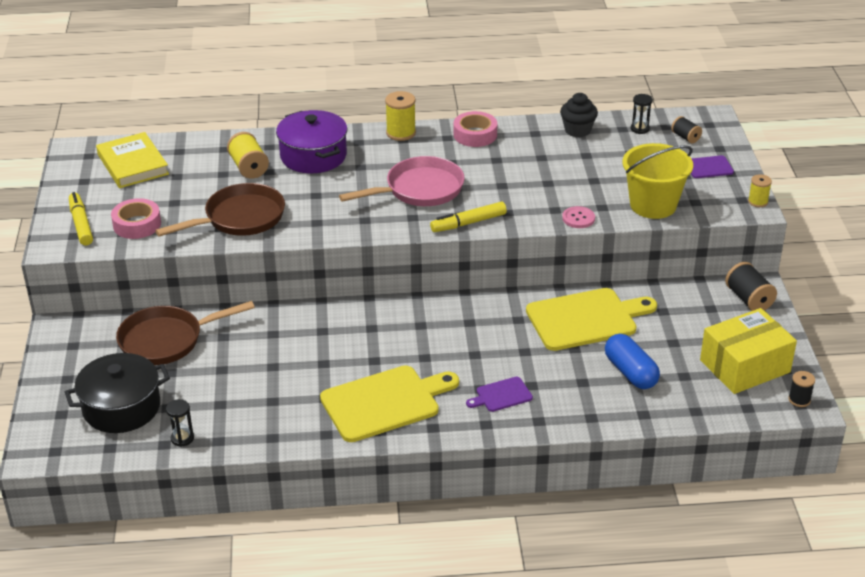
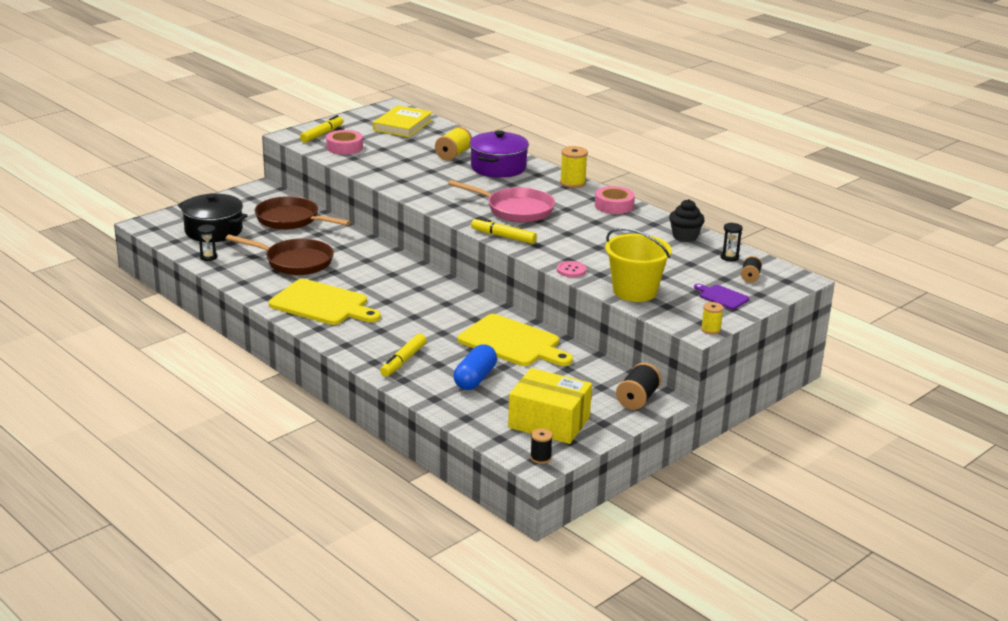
camera: 50 degrees right, 10 degrees down
(239, 218) = (395, 171): brown pan -> brown pan (294, 262)
(501, 395) = (383, 340): purple cutting board -> none
(555, 401) = (403, 361): none -> yellow marker

